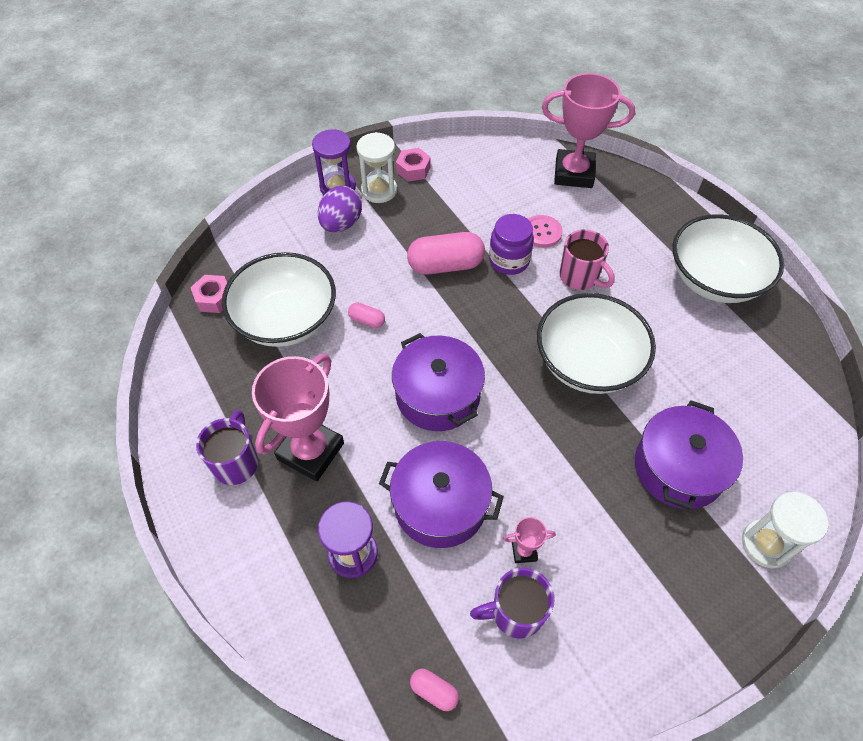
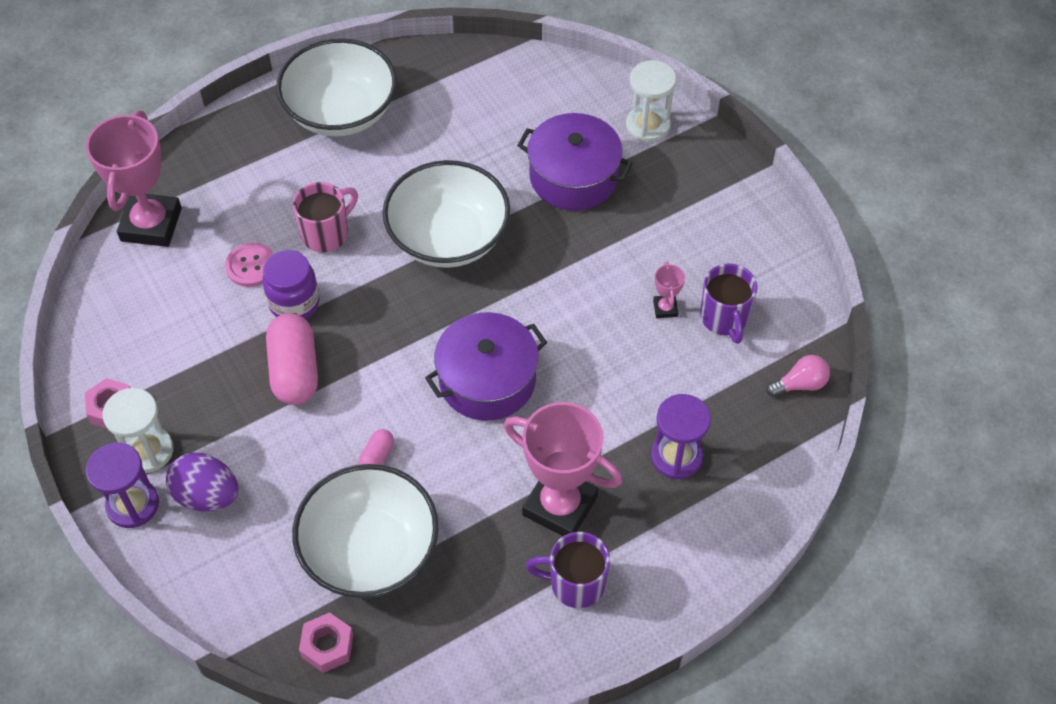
camera: 90 degrees left, 0 degrees up
(434, 691) = (800, 384): pink capsule -> pink light bulb
(440, 504) = (619, 378): purple pot -> none

